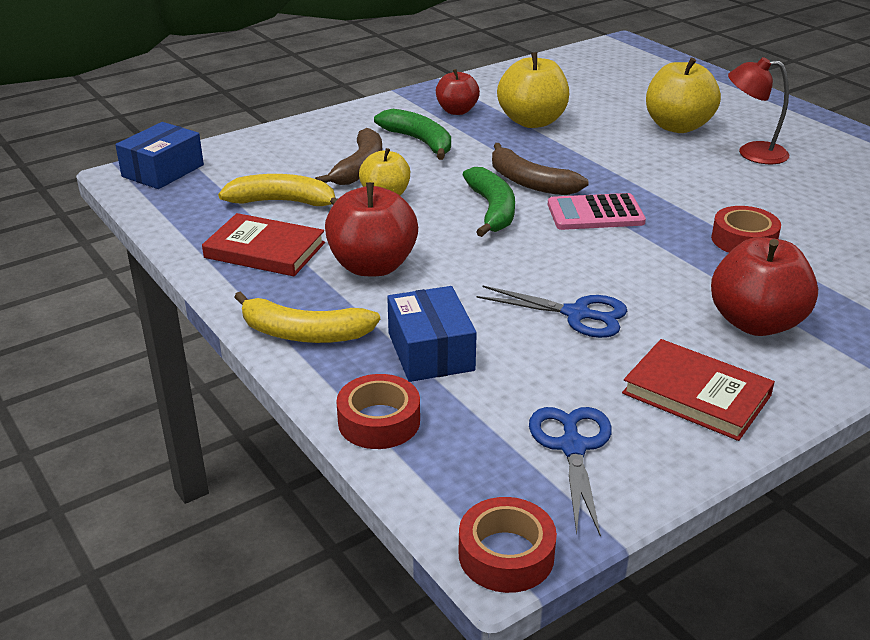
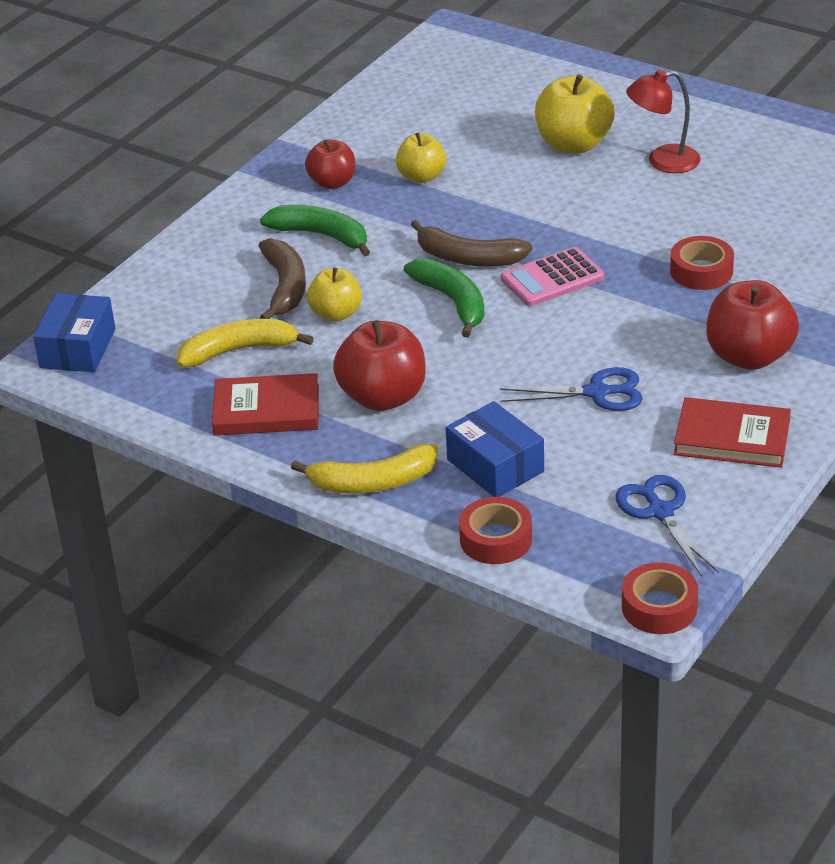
camera: 20 degrees left, 5 degrees up
(532, 122) = (422, 177): yellow apple -> yellow apple, size x0.63

